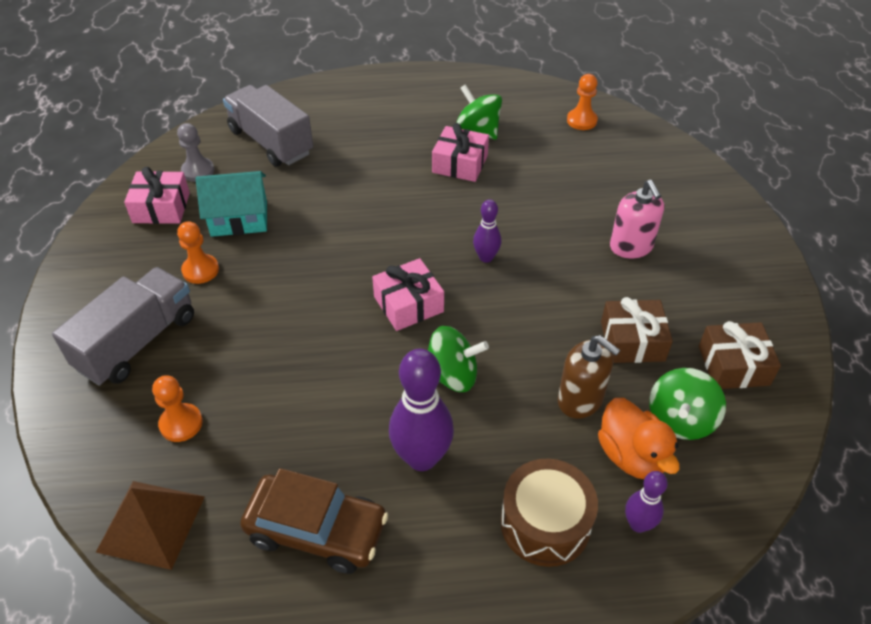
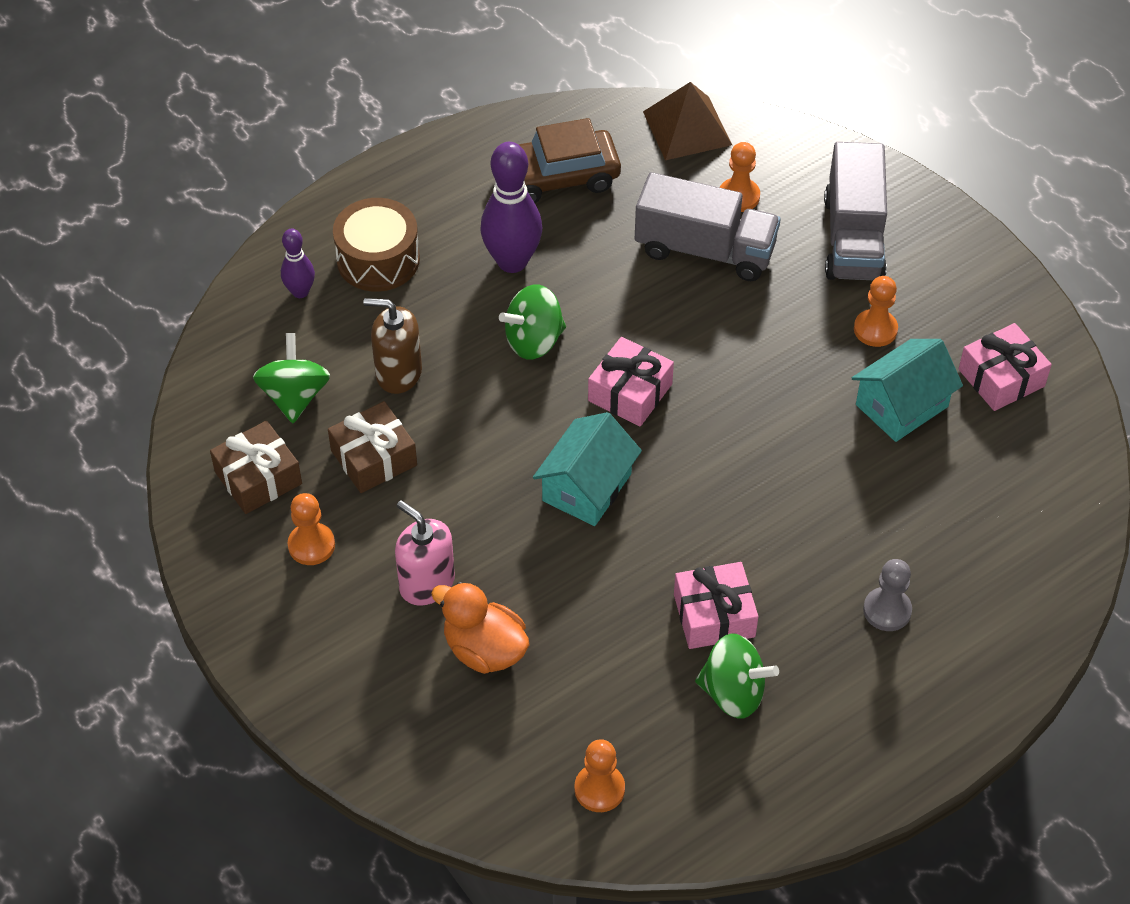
camera: 150 degrees right, 5 degrees up
(198, 171) = (1019, 444): grey pawn -> grey pawn (887, 610)
(271, 142) = (982, 531): grey truck -> grey truck (705, 250)
(486, 257) = (587, 487): purple bowling pin -> turquoise house
(631, 456) = (328, 343): orange duck -> orange duck (484, 650)
(705, 301) = (311, 545): none -> orange pawn

